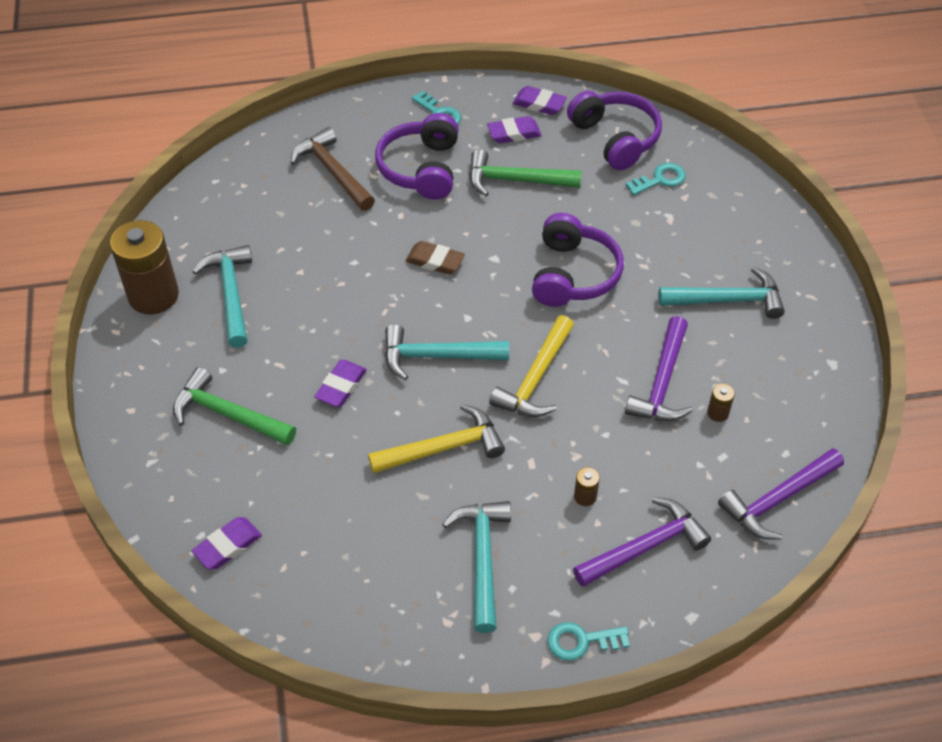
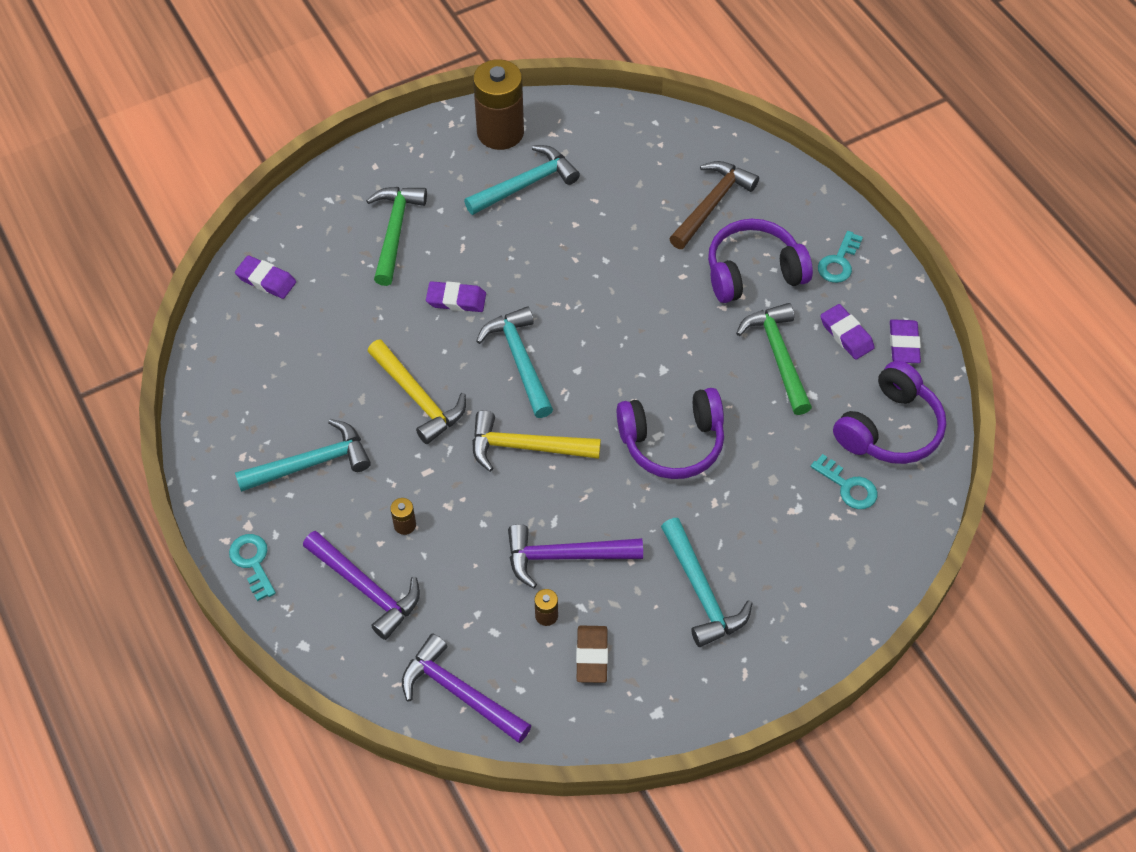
camera: 70 degrees right, 5 degrees up
(435, 261) = (636, 322): brown eraser -> brown eraser (592, 656)

